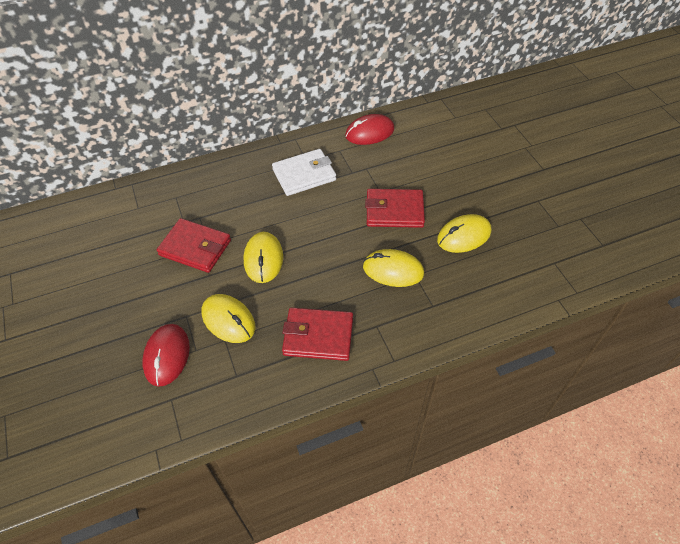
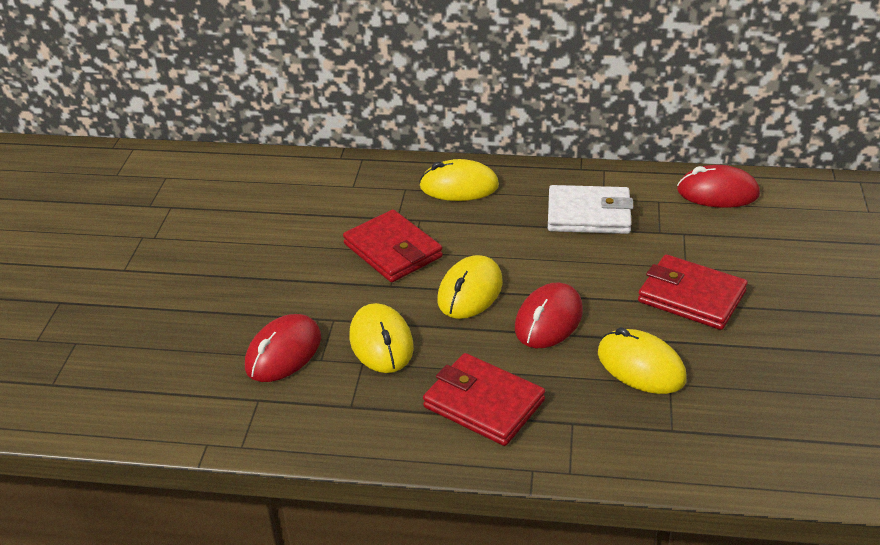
camera: 30 degrees right, 15 degrees down
(323, 260) = (548, 320): none -> red mouse
(464, 236) = (779, 362): yellow mouse -> yellow mouse (459, 186)

